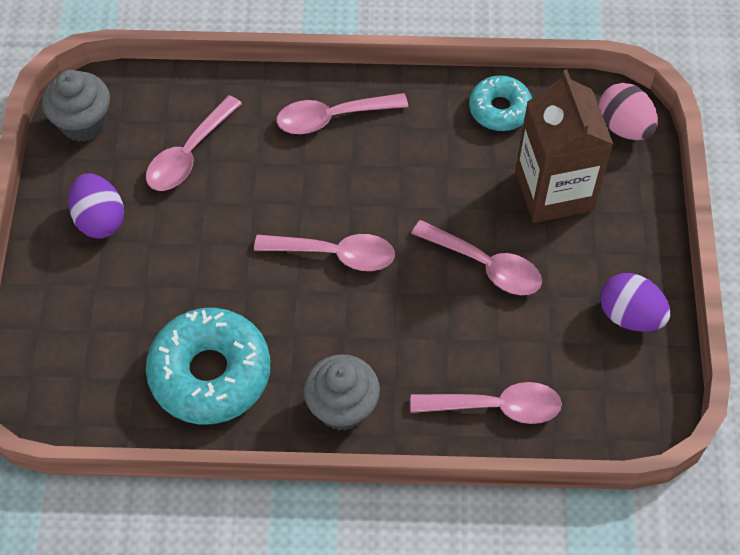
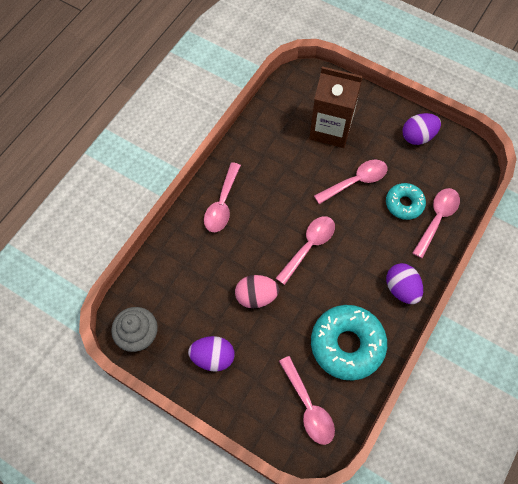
camera: 60 degrees left, 5 degrees up
(189, 154) = (199, 288): pink spoon -> pink spoon (308, 407)
(342, 407) = (401, 289): grey cupcake -> purple egg
(500, 109) = (268, 126): turquoise donut -> turquoise donut (404, 204)
(624, 127) = (312, 80): pink egg -> pink egg (256, 296)

